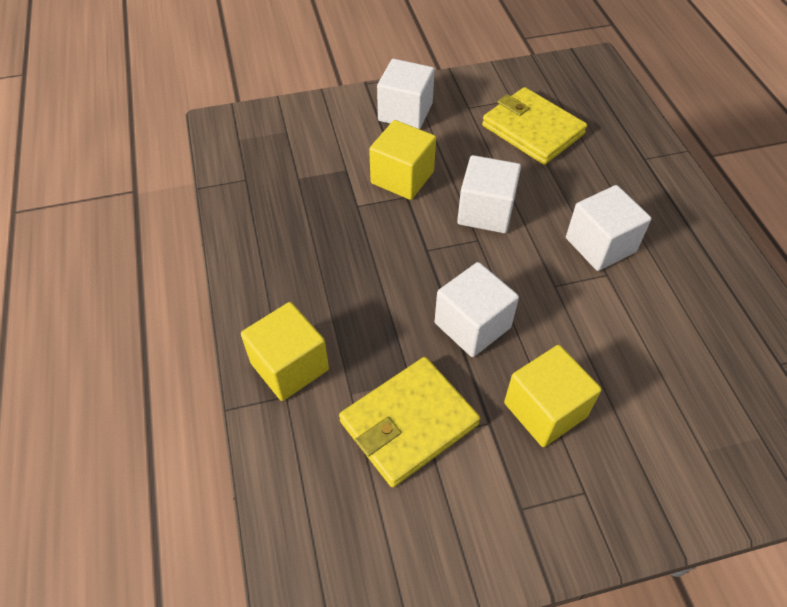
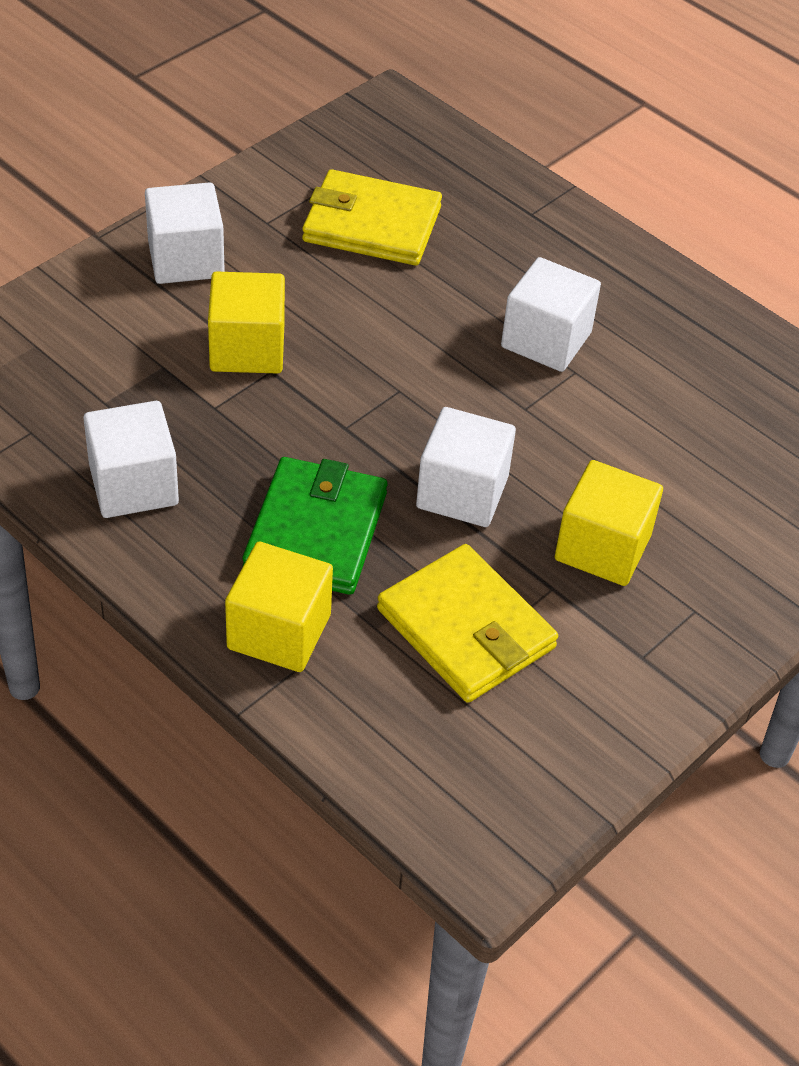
camera: 35 degrees left, 5 degrees down
(360, 310) = (315, 531): none -> green wallet
(409, 423) = (466, 628): yellow wallet -> yellow wallet turned 60 degrees counterclockwise
(485, 211) = (385, 352): white cube -> white cube (133, 485)

